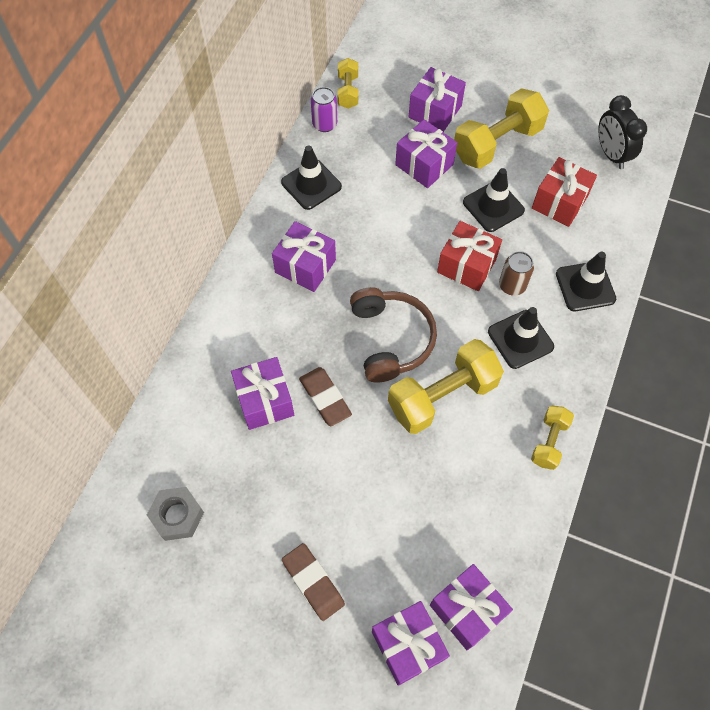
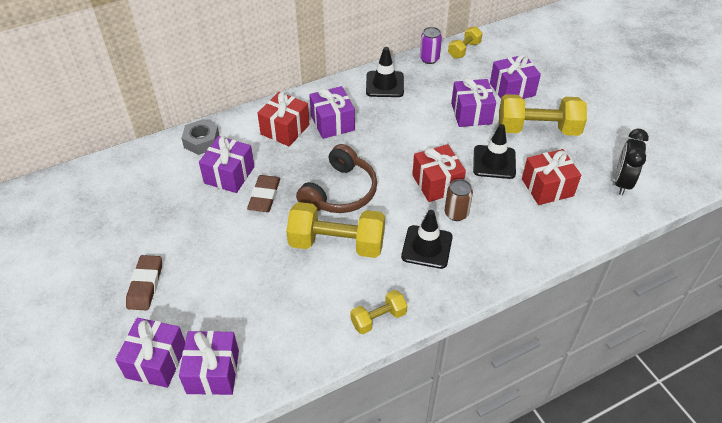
camera: 40 degrees right, 15 degrees down
(177, 516) = (118, 198): grey nut -> grey nut (202, 141)
(266, 307) = (285, 129): none -> red gift
(585, 286) = (511, 247): black traffic cone -> none

